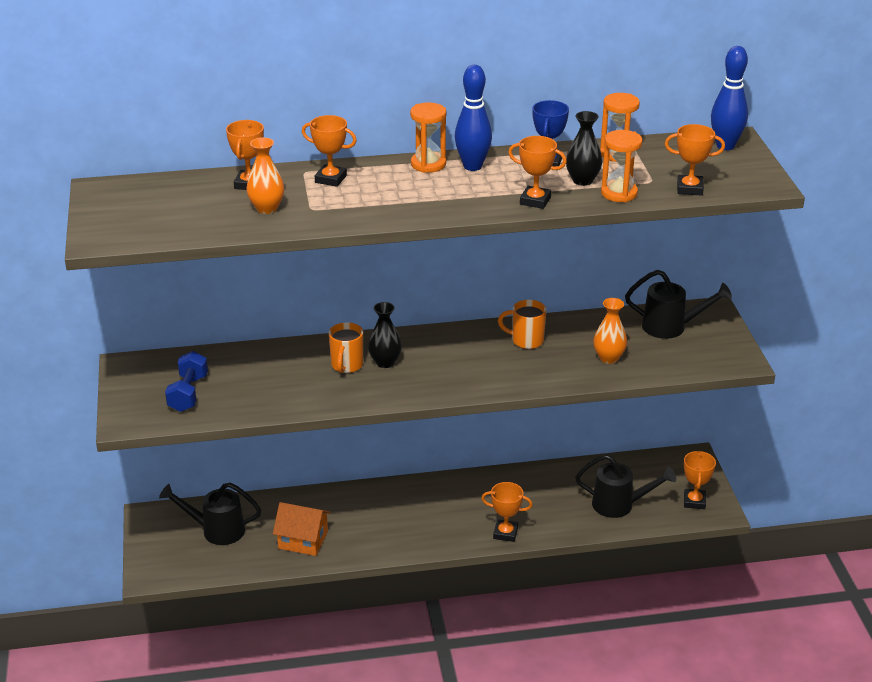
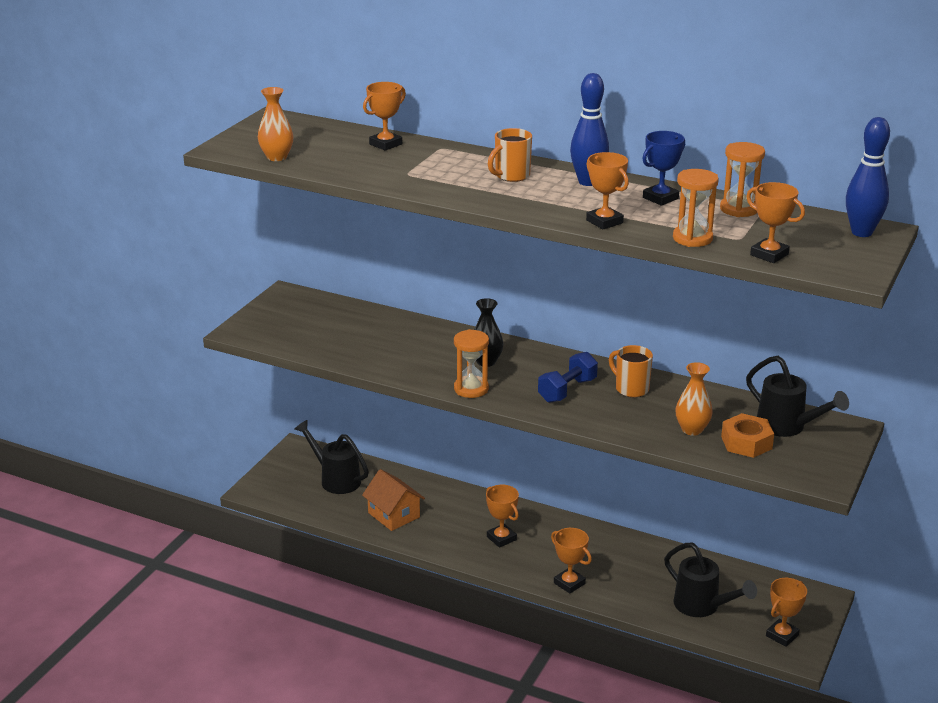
camera: 35 degrees right, 5 degrees down
(188, 393) = (306, 329): blue dumbbell -> blue dumbbell (567, 390)
(267, 208) = (373, 164): orange vase -> orange vase (277, 157)
(330, 179) = (454, 158): orange trophy -> orange trophy (501, 538)
(346, 366) = (451, 353): orange mug -> orange mug (511, 176)
(428, 164) = (551, 170): orange hourglass -> orange hourglass (471, 389)
(582, 180) = (673, 219): black vase -> none
(657, 353) = (746, 443): none -> orange nut

